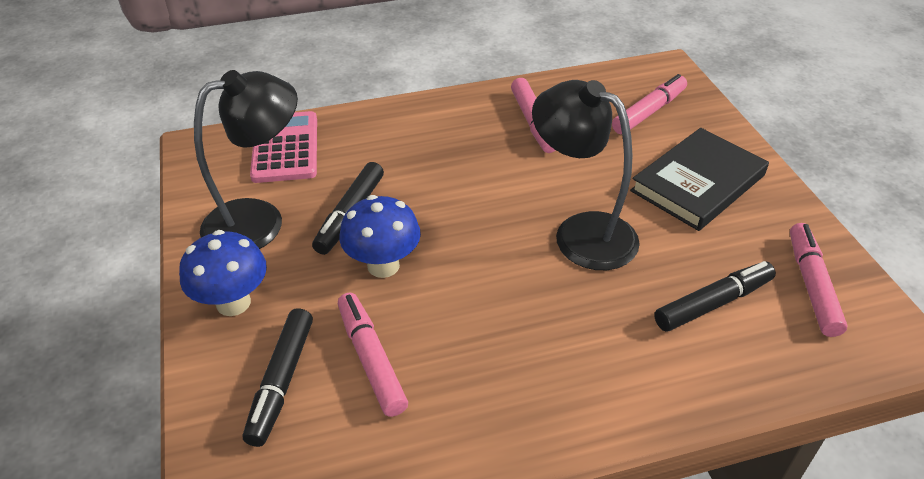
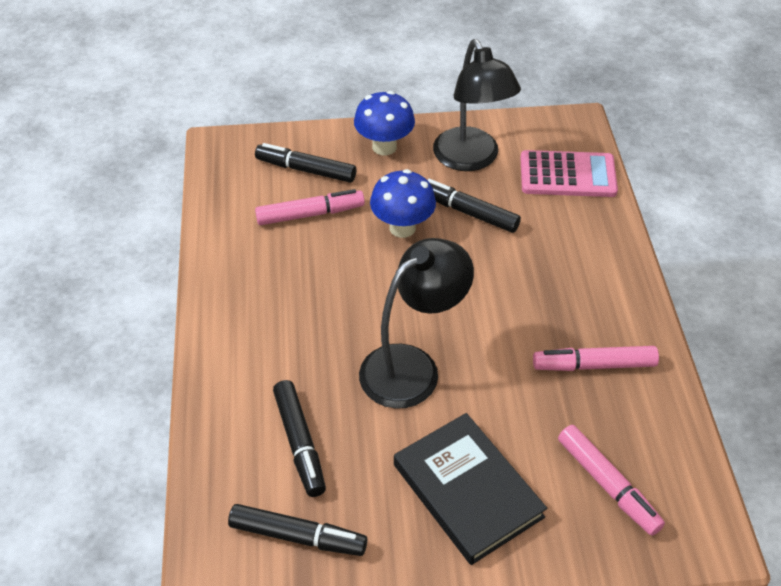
camera: 100 degrees right, 5 degrees up
(812, 285) = (298, 536): pink marker -> black marker

